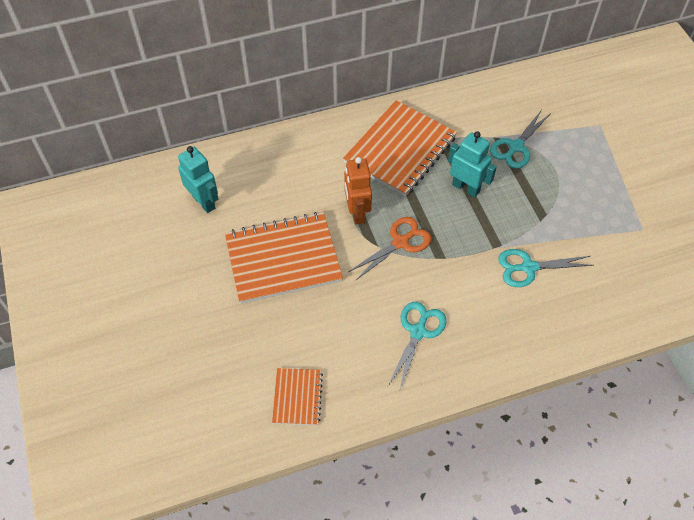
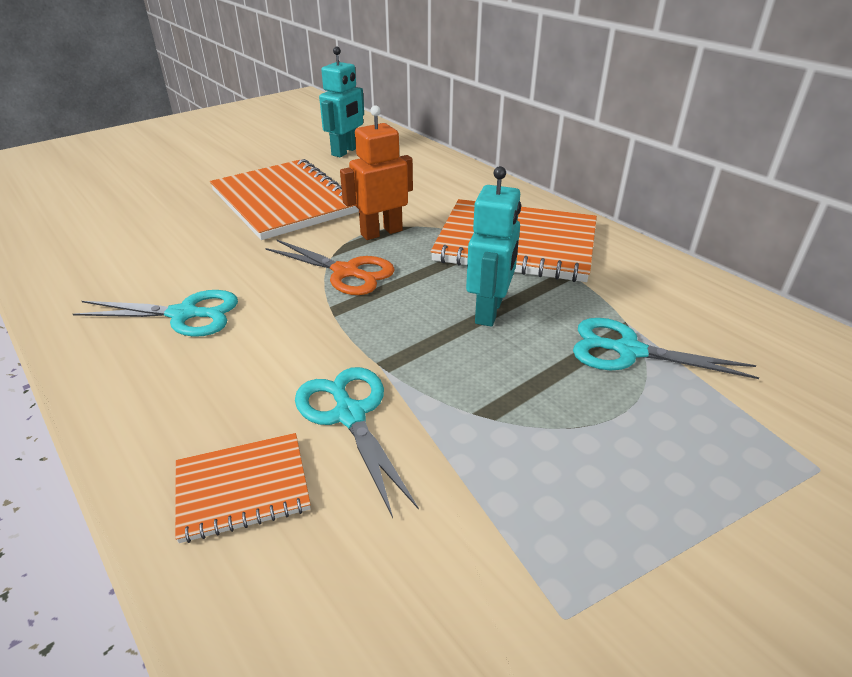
camera: 70 degrees right, 20 degrees down
(297, 397) = (78, 244): orange notebook -> orange notebook (242, 488)

